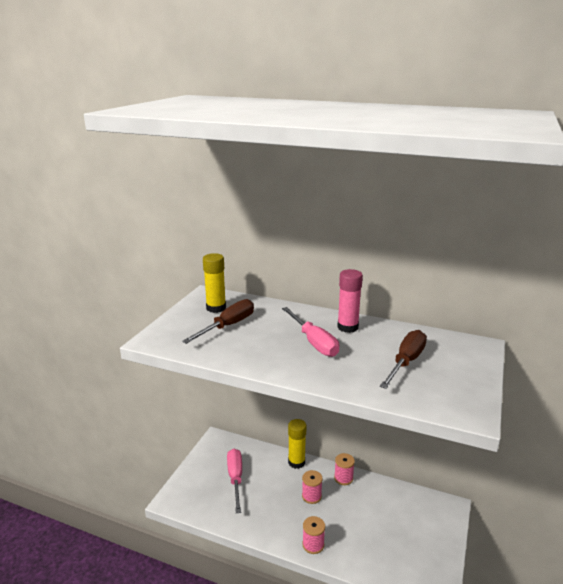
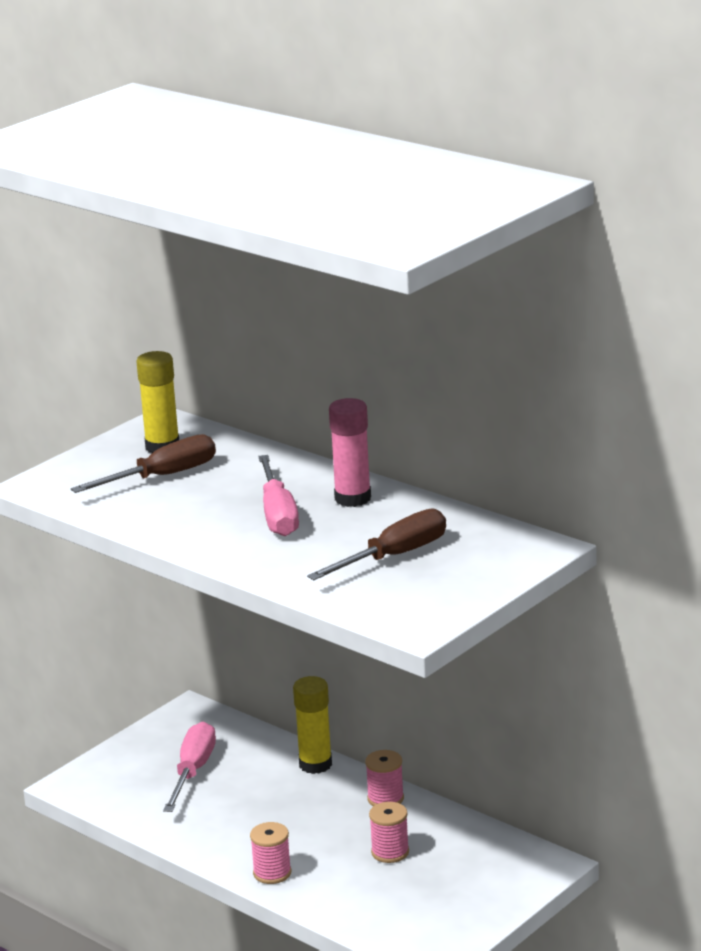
camera: 20 degrees right, 0 degrees up
(311, 496) = (311, 814): pink spool -> pink spool (390, 852)

